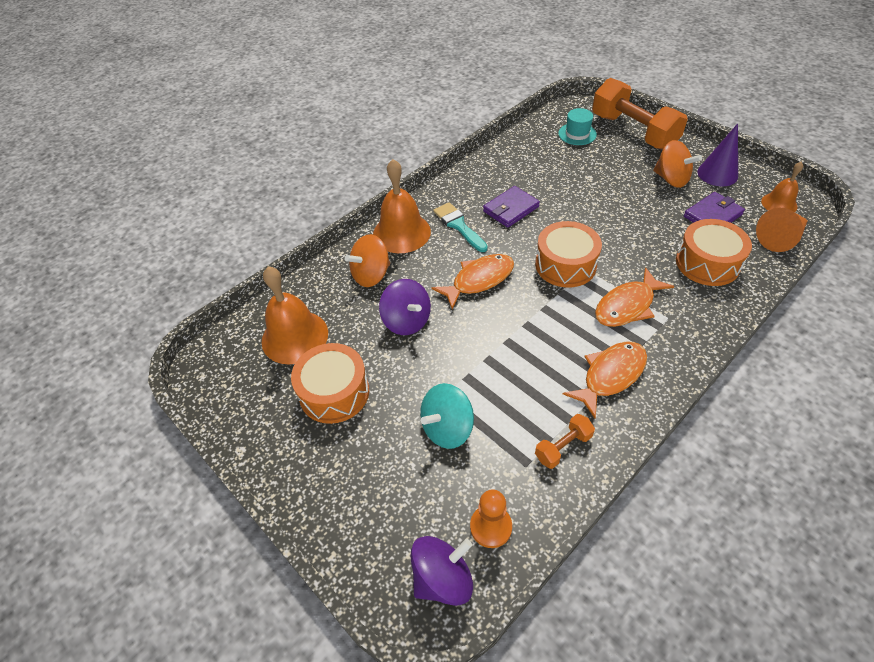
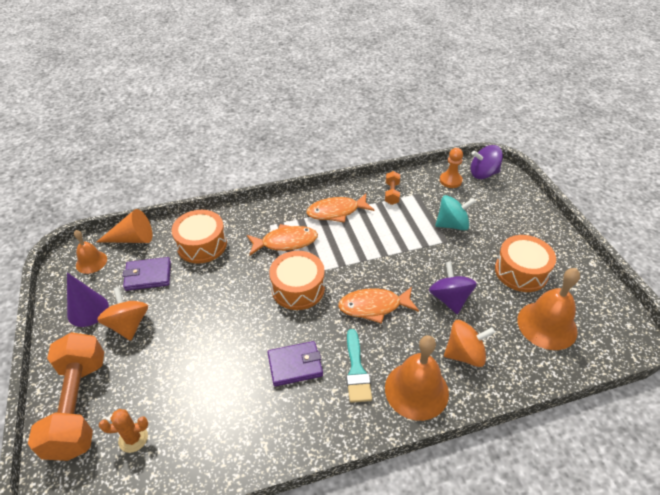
camera: 155 degrees left, 5 degrees down
(563, 447) = (391, 193): orange dumbbell -> orange dumbbell turned 75 degrees counterclockwise
(577, 134) = (133, 438): turquoise hat -> orange cactus

